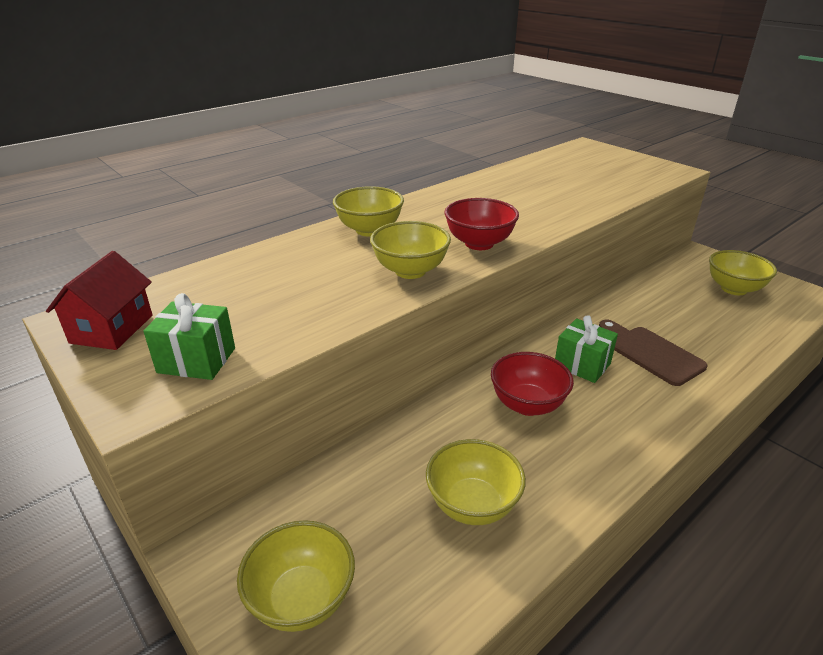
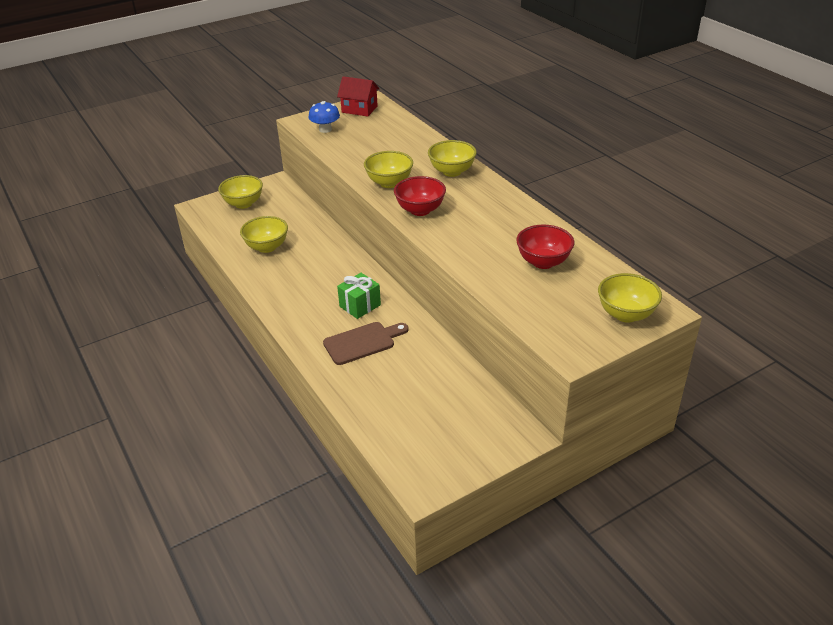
camera: 100 degrees right, 5 degrees up
(197, 360) = (325, 129): green gift -> blue mushroom
(527, 405) = (329, 275): red bowl -> red bowl (543, 262)
(733, 289) = (445, 431): yellow bowl -> yellow bowl (625, 314)

